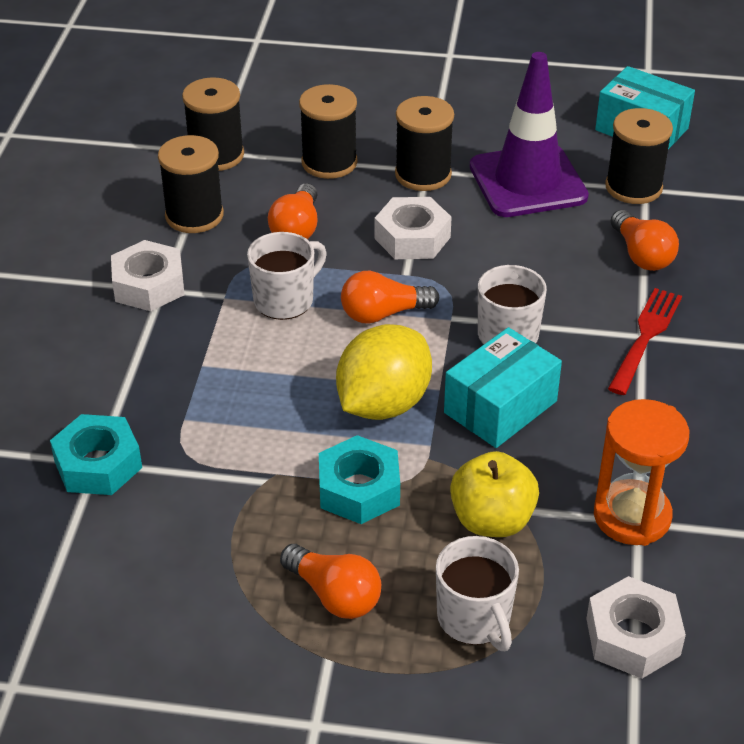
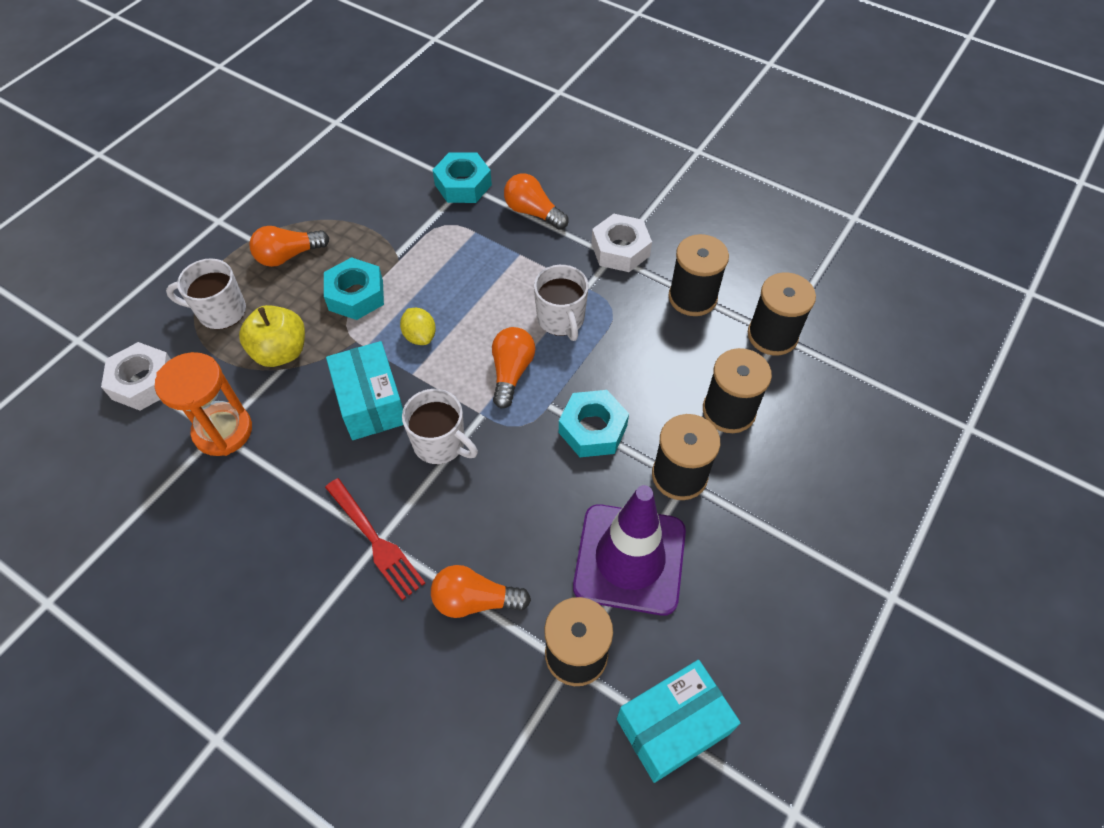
camera: 115 degrees right, 15 degrees up
(297, 229) = (644, 355): orange light bulb -> orange light bulb (533, 212)
(383, 404) = (420, 336): yellow lemon -> yellow lemon, size x0.50
(412, 238) = (593, 429): white nut -> turquoise nut

